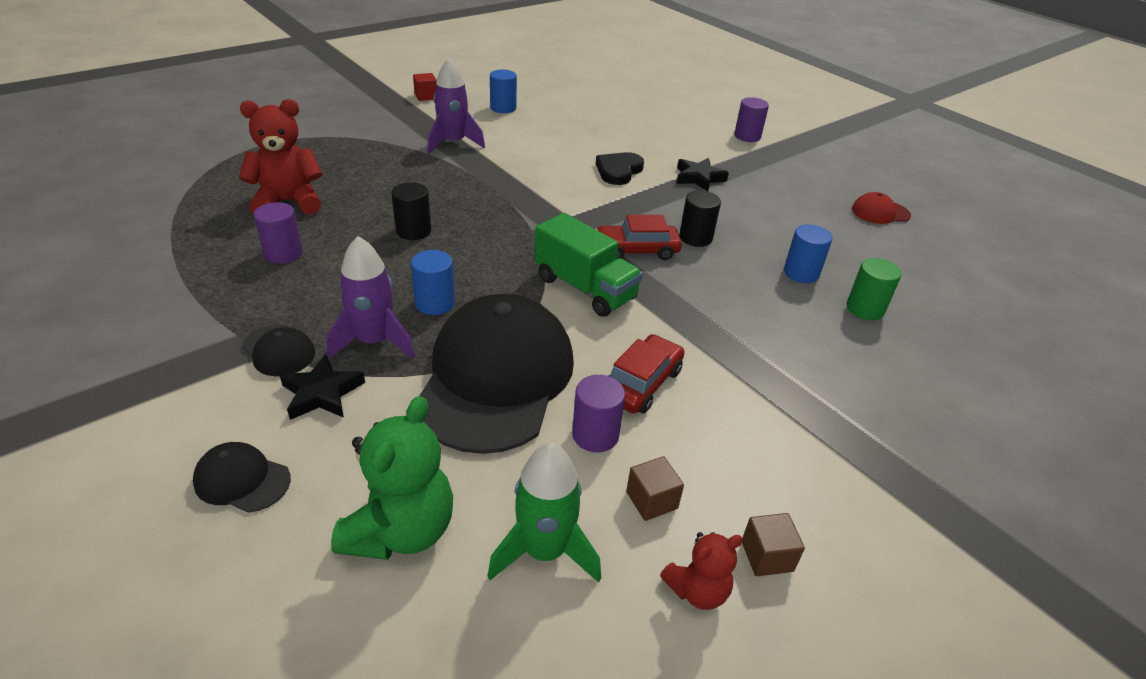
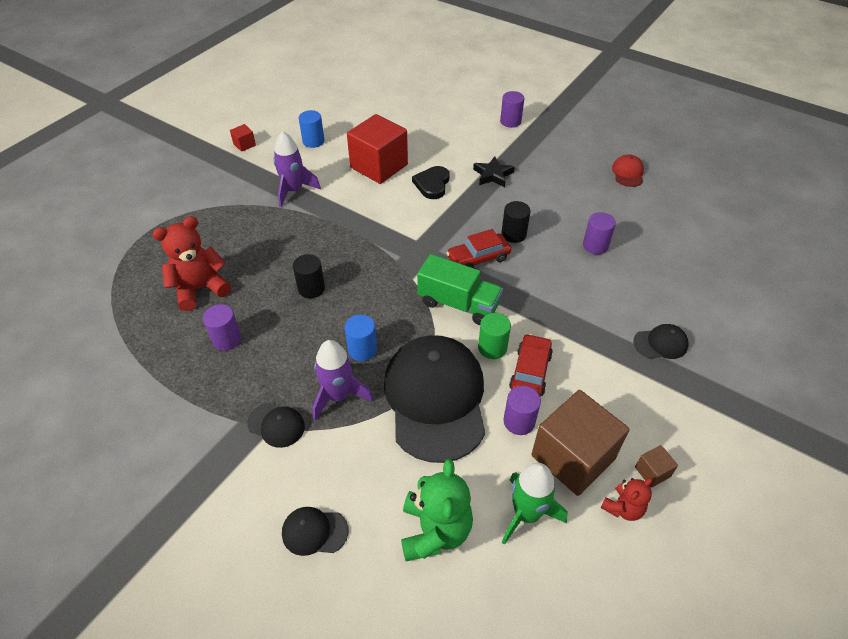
camera: 15 degrees left, 10 degrees up
(322, 393) = (327, 449): black star -> none
(564, 143) = (379, 166): none -> red cube
(651, 500) = (573, 457): brown cube -> brown cube, size x2.41
(801, 273) = (595, 246): blue cylinder -> purple cylinder
(849, 401) = (660, 343): none -> black cap
(865, 309) = (646, 265): green cylinder -> green cylinder (492, 348)
(880, 212) = (628, 173): red cap -> red cap turned 120 degrees clockwise

